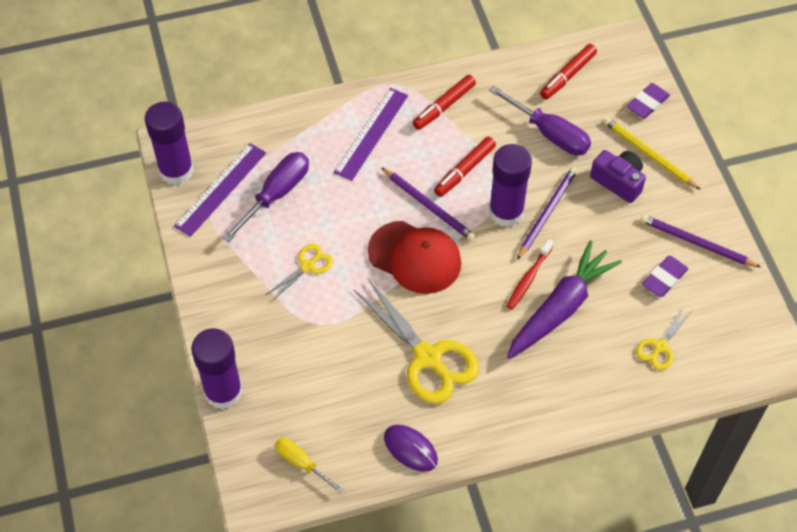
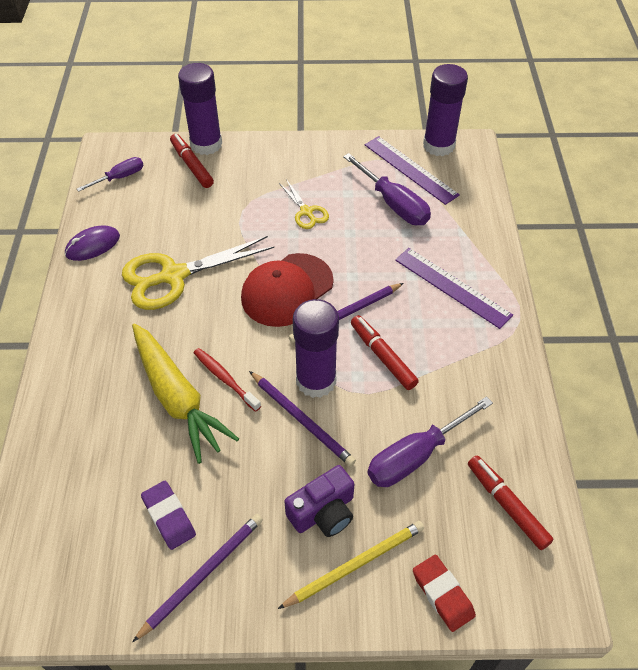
camera: 105 degrees right, 5 degrees down
(302, 463) = (119, 178): yellow screwdriver -> purple screwdriver
(444, 106) = (478, 358): red marker -> red marker (192, 165)
(560, 308) = (177, 398): purple carrot -> yellow carrot
(647, 103) = (442, 594): purple eraser -> red eraser
(660, 347) = (86, 481): yellow scissors -> none

